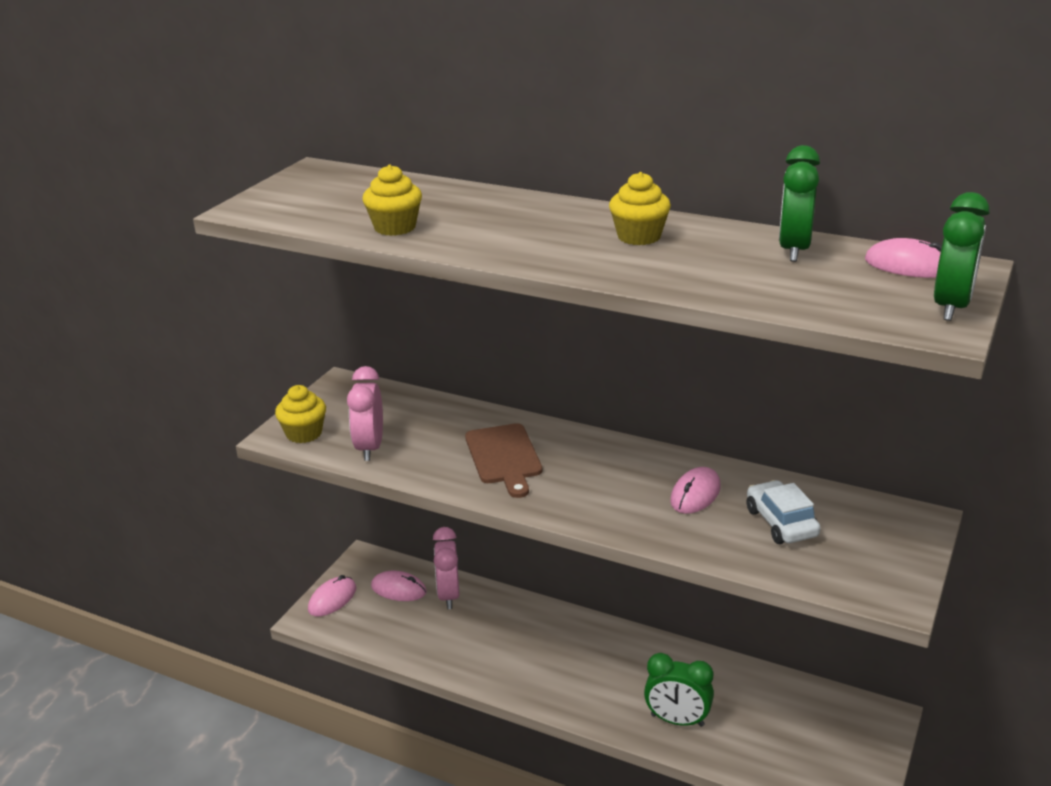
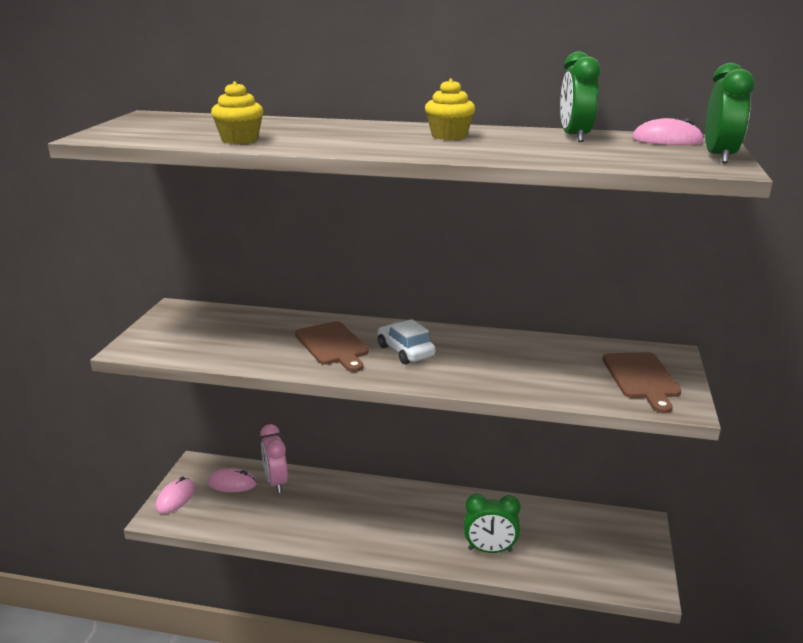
camera: 15 degrees left, 5 degrees down
(304, 433) = (152, 345): yellow cupcake -> none
(369, 448) = (214, 349): pink clock -> none
(695, 494) = (497, 355): pink mouse -> none
(781, 523) = (572, 367): white car -> white car (405, 351)
(862, 550) = (641, 378): none -> brown cutting board

